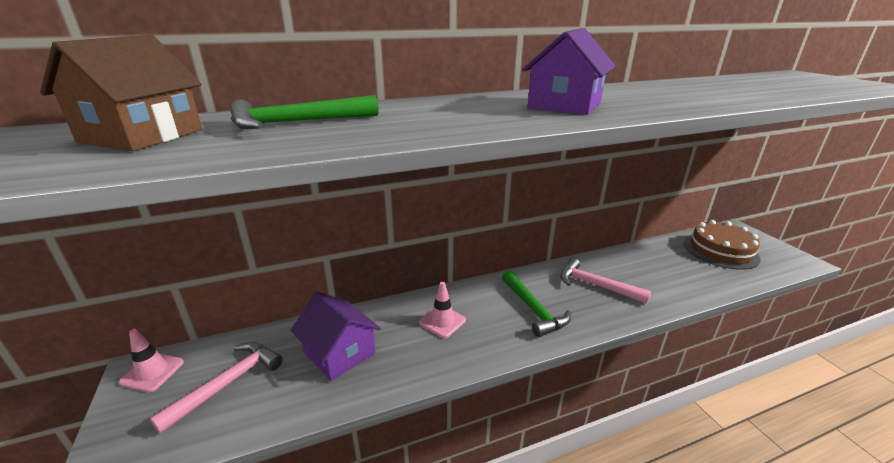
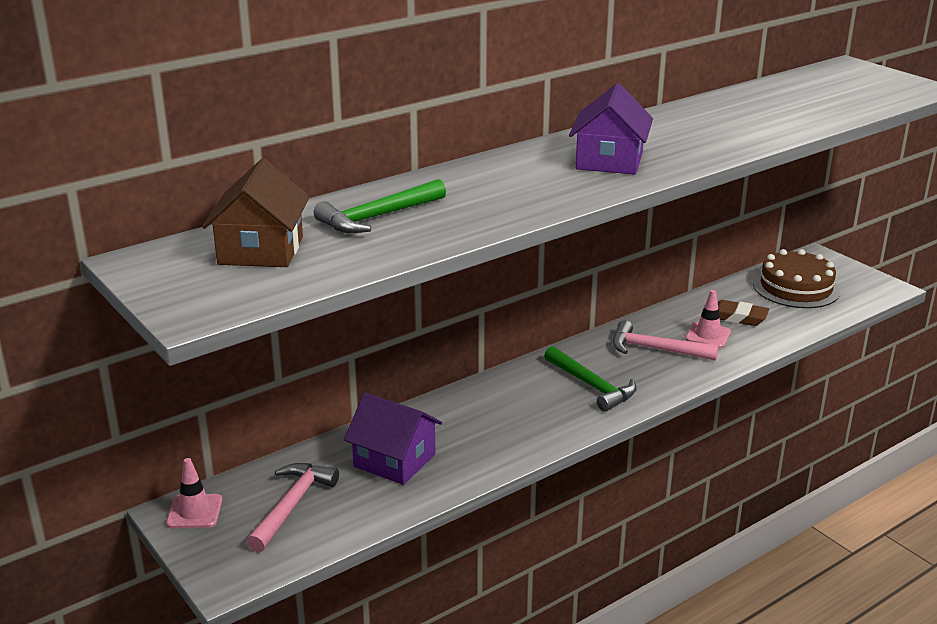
camera: 15 degrees left, 0 degrees up
(442, 321) = (493, 413): pink traffic cone -> pink traffic cone (708, 335)
(669, 268) = (737, 317): none -> brown eraser

